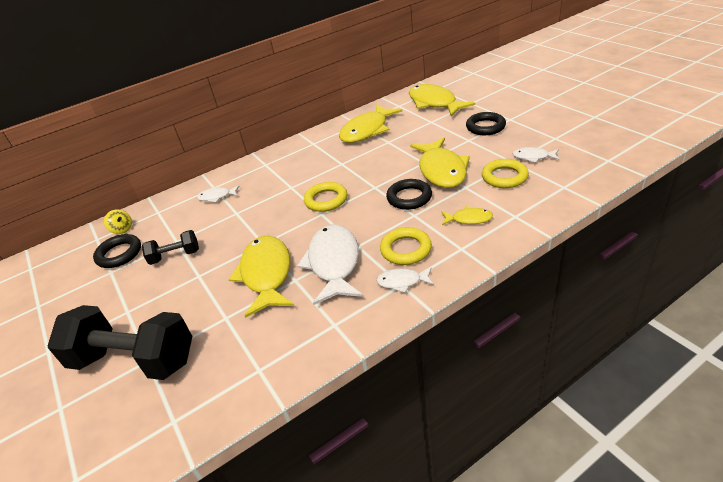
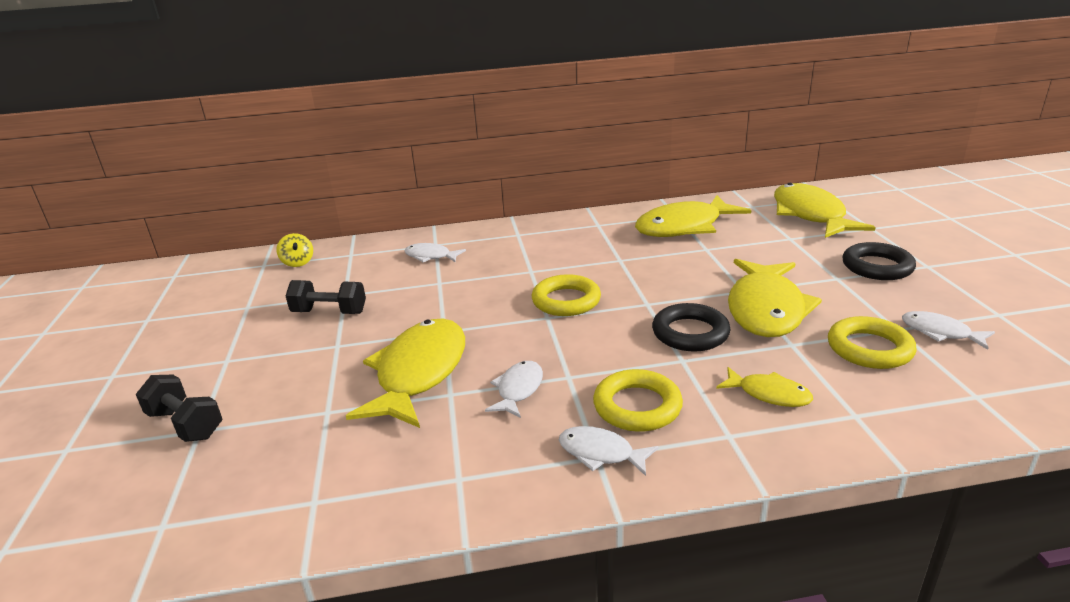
camera: 20 degrees right, 10 degrees down
(119, 254) = (272, 289): black ring -> none
(134, 360) = (185, 424): black dumbbell -> black dumbbell, size x0.50
(334, 263) = (518, 390): white fish -> white fish, size x0.49

